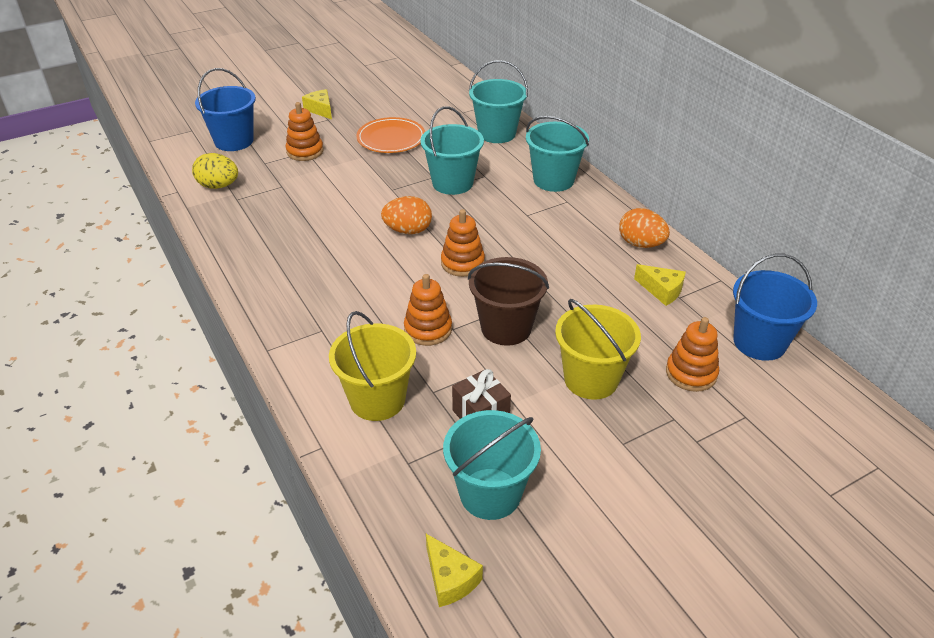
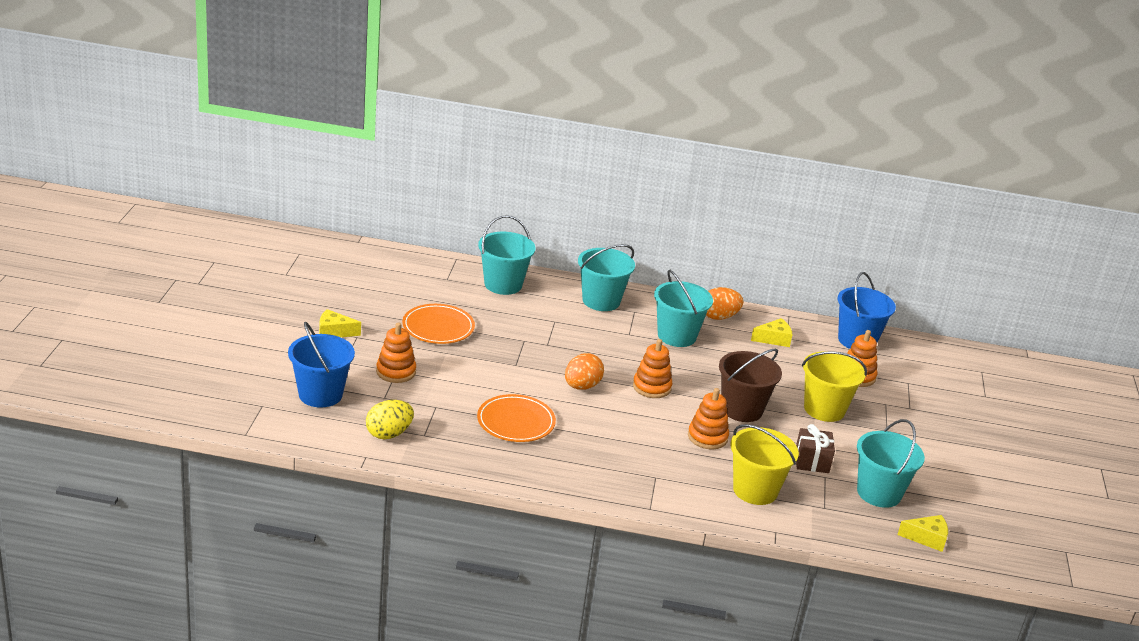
camera: 55 degrees left, 10 degrees down
(310, 226) = (516, 422): none -> orange plate
(452, 183) = (545, 338): turquoise bucket -> turquoise bucket (676, 336)

